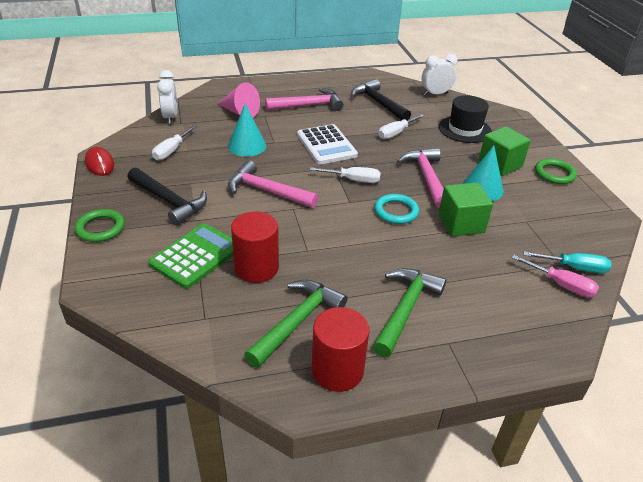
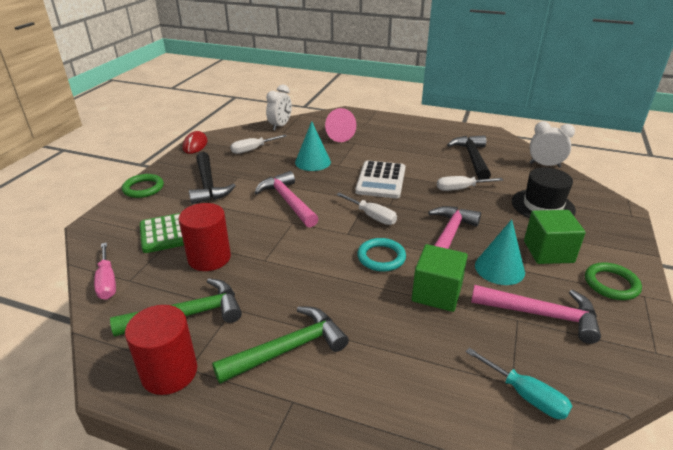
camera: 35 degrees right, 5 degrees down
(308, 105) = (402, 144): pink hammer -> pink hammer (541, 314)
(562, 285) = (487, 407): pink screwdriver -> pink screwdriver (107, 282)

